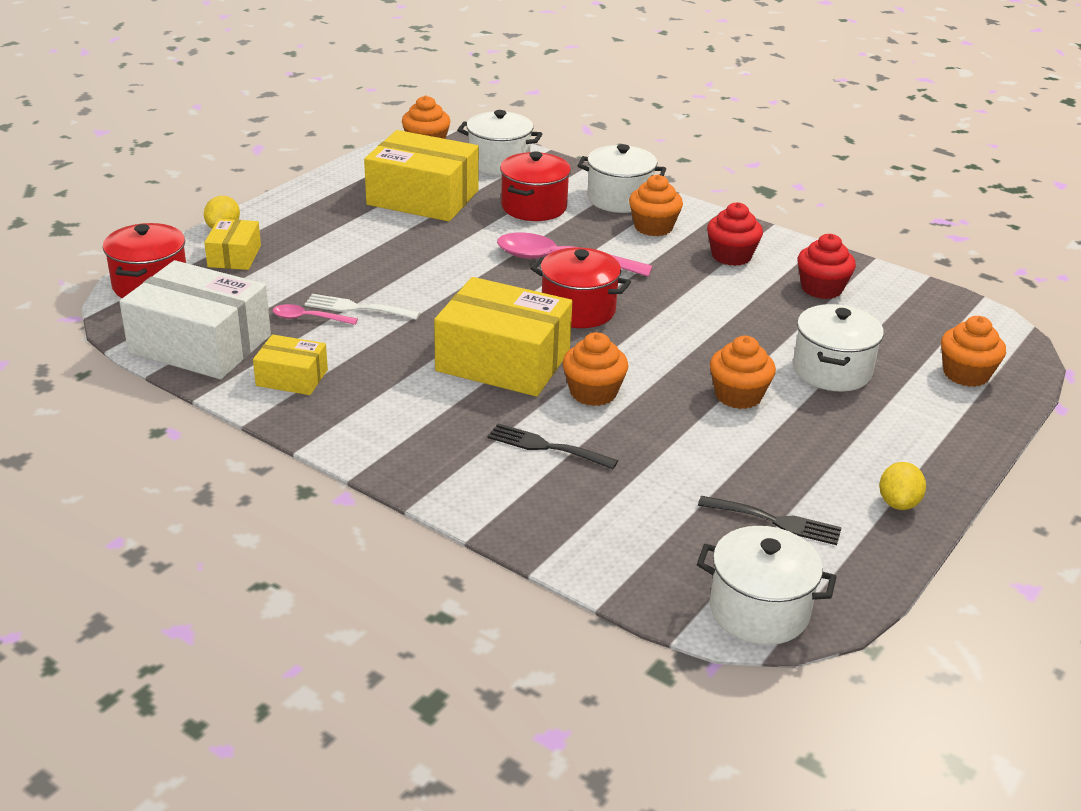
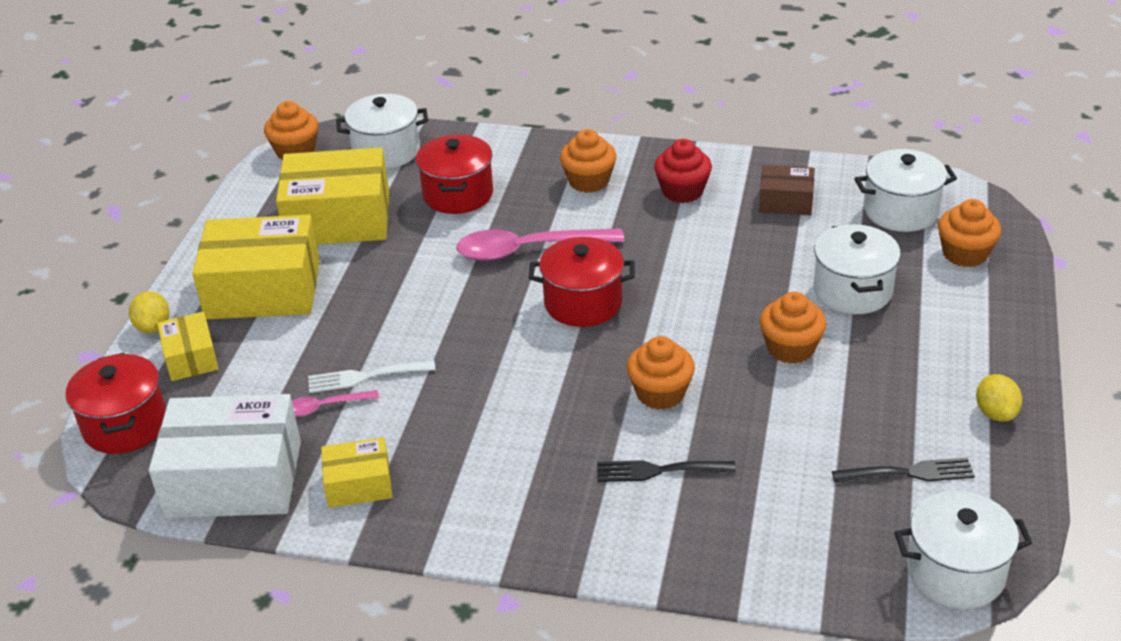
camera: 20 degrees left, 5 degrees up
(503, 361) = (552, 388): yellow box -> yellow box (263, 289)
(619, 199) = (534, 158): white pot -> white pot (901, 211)
(821, 288) = (786, 201): red cupcake -> brown box

